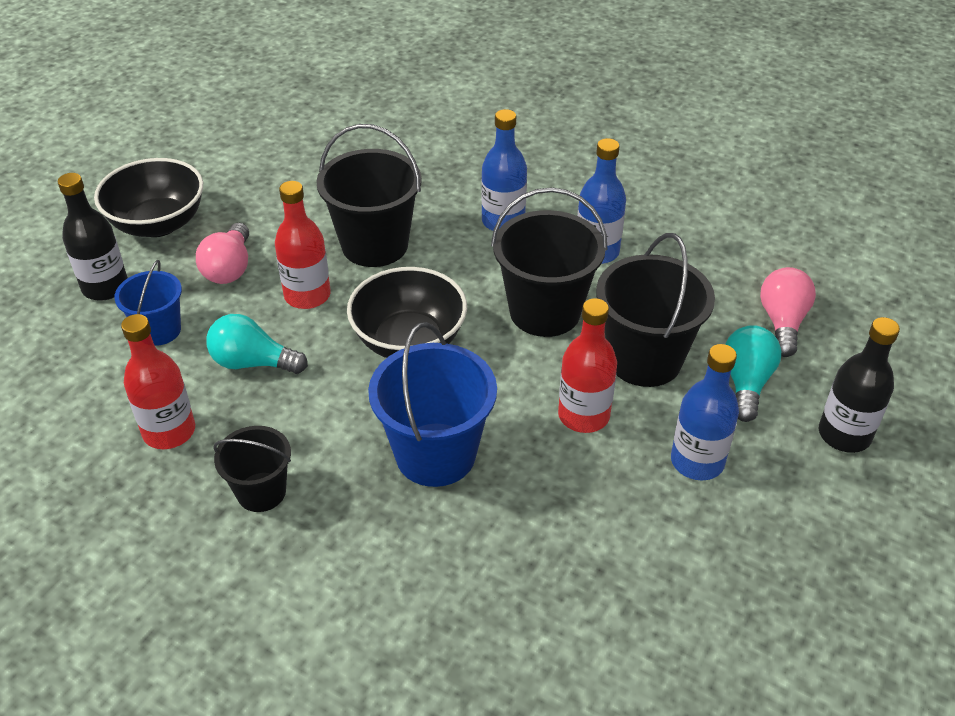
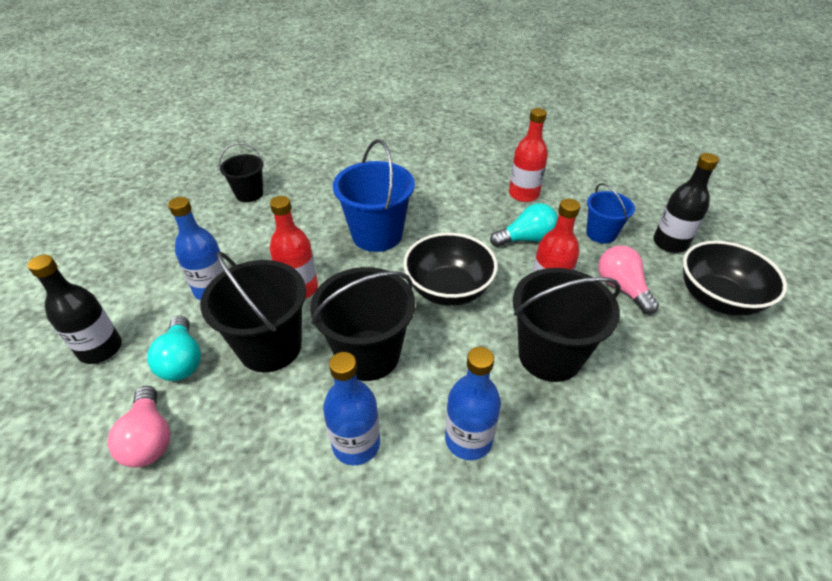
camera: 150 degrees right, 0 degrees up
(261, 492) = (449, 189): black bucket -> black bucket (249, 194)

